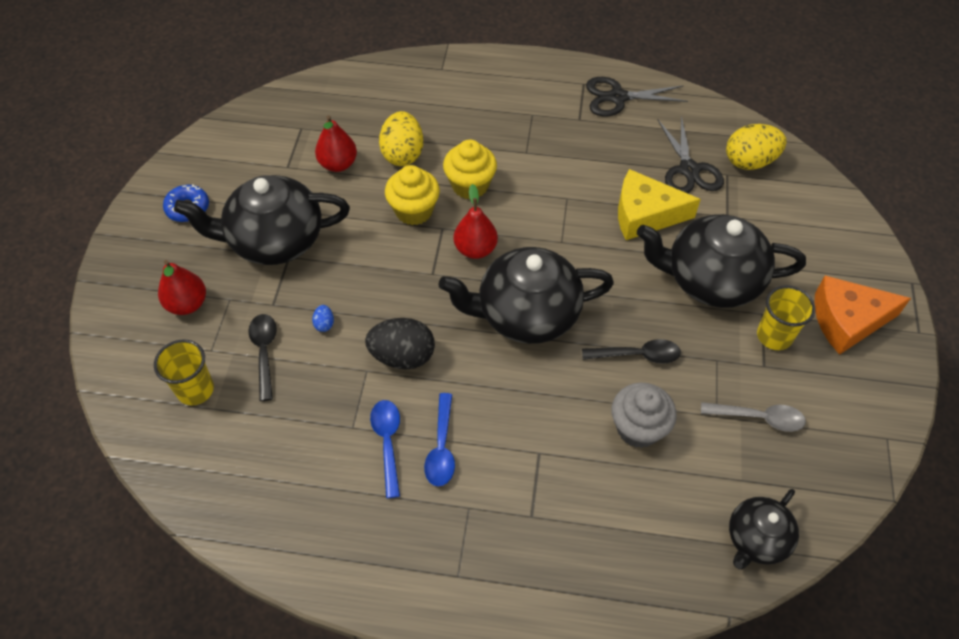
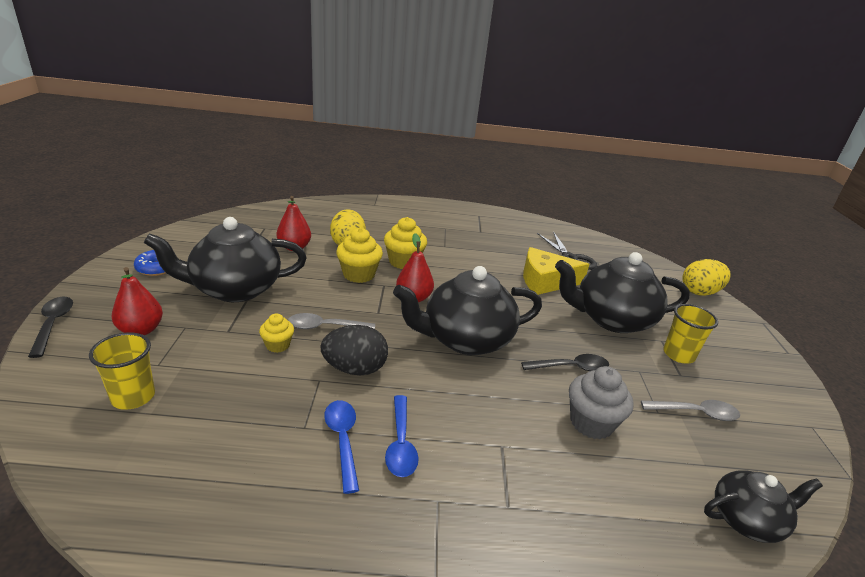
camera: 10 degrees left, 25 degrees down
(264, 352) = (214, 366): black spoon -> black spoon (53, 324)
(324, 324) = (278, 345): blue egg -> yellow cupcake
(373, 297) = (325, 327): none -> grey spoon
(617, 97) = (504, 222): black scissors -> none
(749, 162) = (610, 256): yellow egg -> yellow egg (699, 292)
(756, 539) = (746, 519): black teapot -> black teapot turned 135 degrees counterclockwise
(847, 320) = (729, 345): orange cheese -> none

